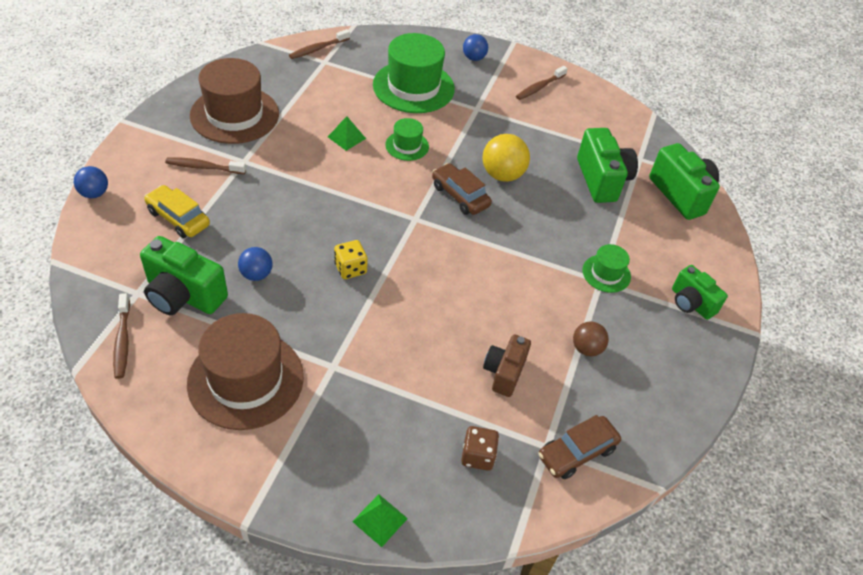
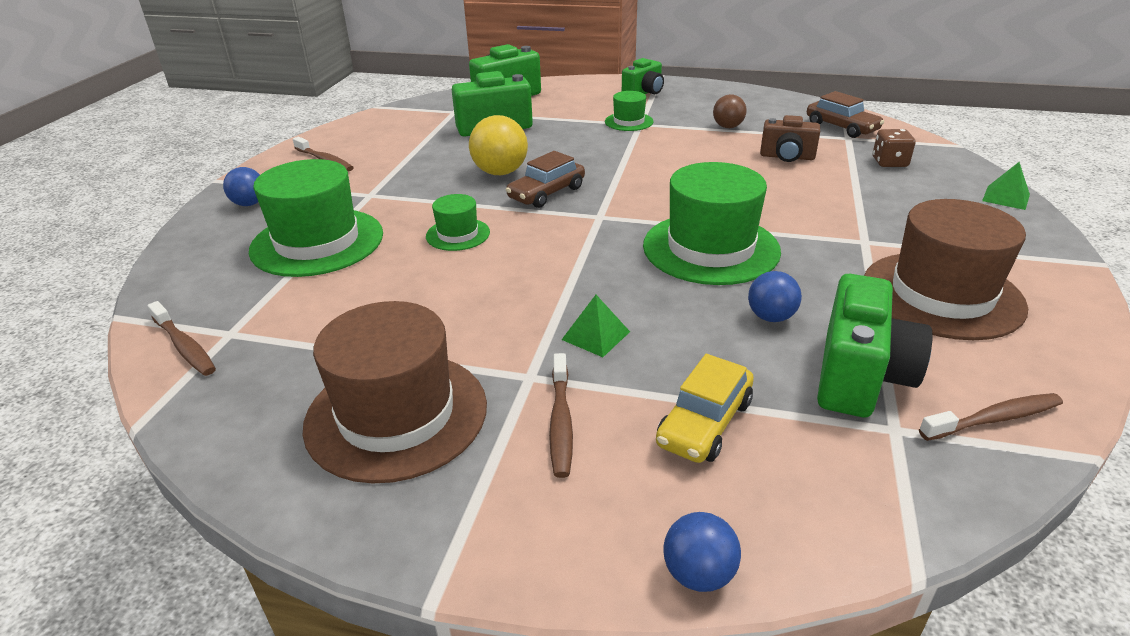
camera: 90 degrees left, 15 degrees down
(346, 137) = (447, 283): green pyramid -> green pyramid (596, 335)
(350, 268) = (710, 248): yellow dice -> green hat

